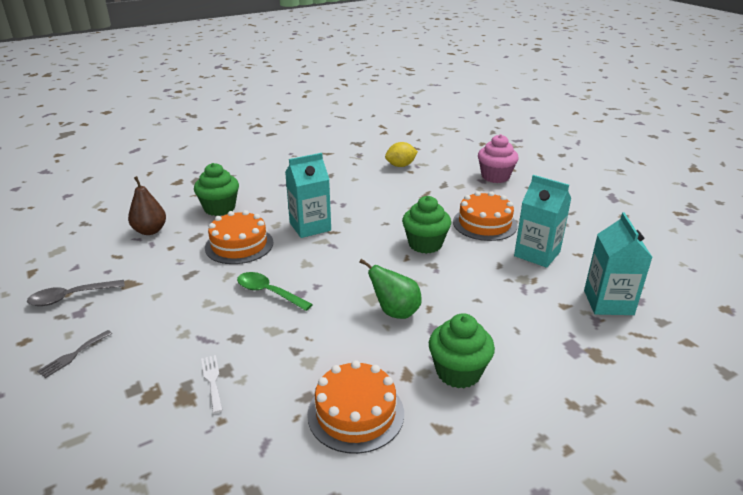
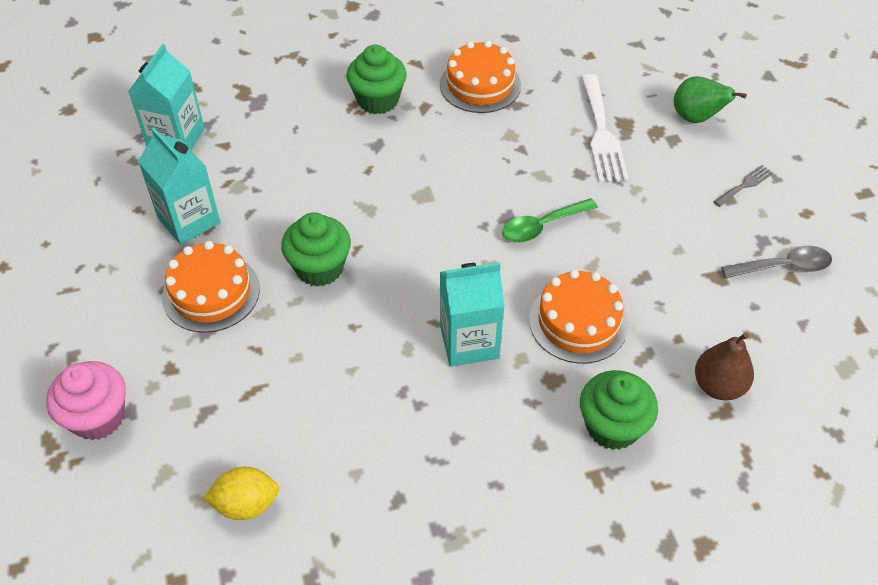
camera: 165 degrees left, 20 degrees up
(212, 380) = (601, 133): white fork -> white fork, size x2.02
(268, 292) = (542, 226): green spoon -> green spoon turned 105 degrees clockwise
(395, 312) = (407, 171): green pear -> green pear (696, 118)

